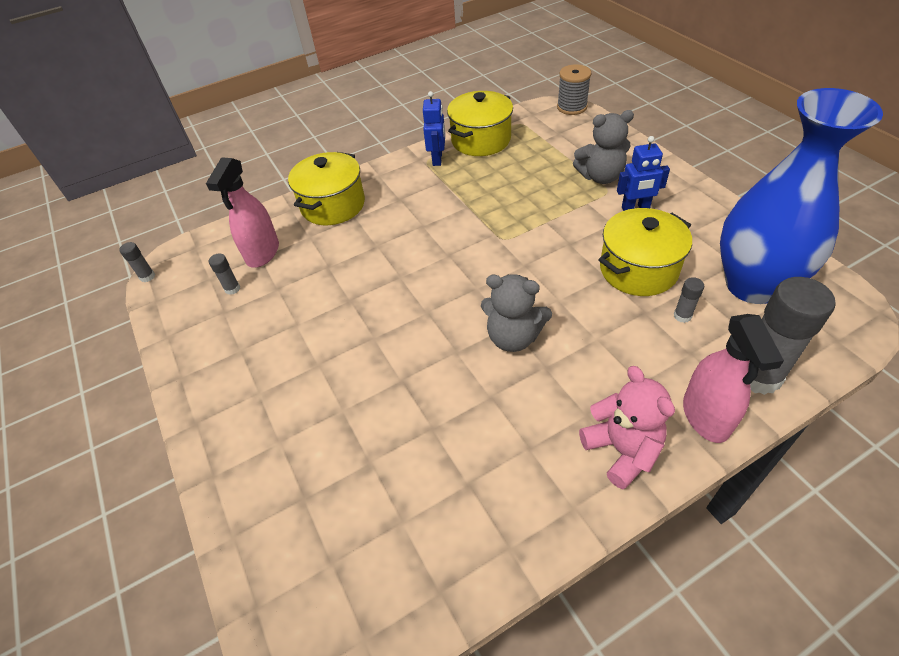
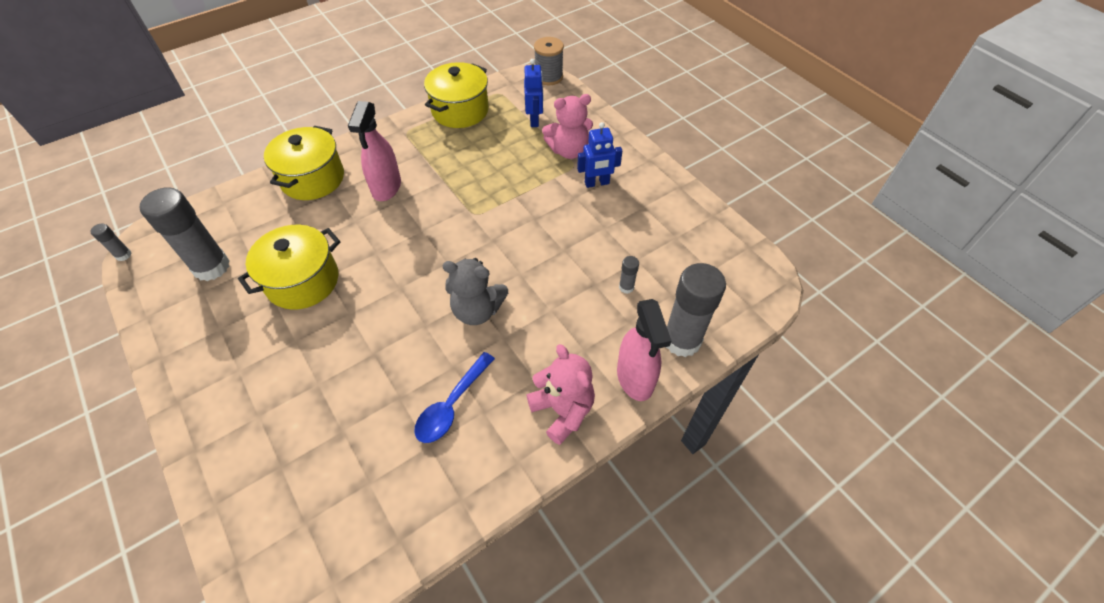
camera: 10 degrees left, 5 degrees up
(232, 289) = (211, 267): grey glue stick -> grey glue stick, size x2.33
(262, 253) = (242, 229): pink spray bottle -> pink spray bottle (386, 188)
(437, 159) = (417, 130): blue robot -> blue robot (534, 120)
(491, 438) = (452, 405): none -> blue spoon
(600, 176) = (569, 151): grey teddy bear -> pink teddy bear
(638, 269) = (593, 243): yellow pot -> yellow pot (303, 281)
(752, 285) = (688, 257): blue vase -> none

